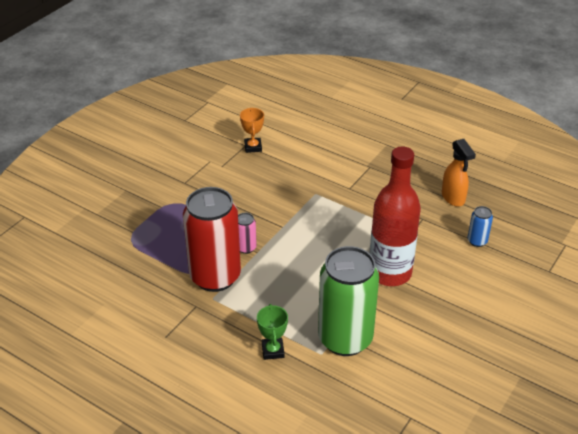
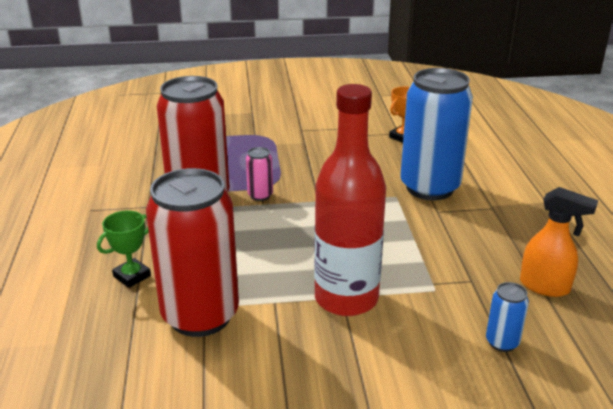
camera: 50 degrees right, 10 degrees down
(323, 175) = (430, 188): none -> blue can
(345, 339) = (200, 316): green can -> red can
(453, 198) = (545, 287): orange spray bottle -> orange spray bottle turned 90 degrees counterclockwise

